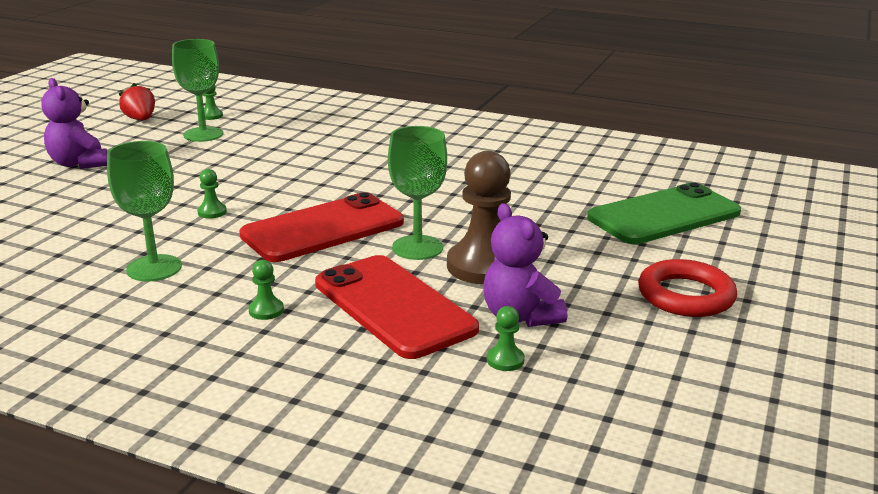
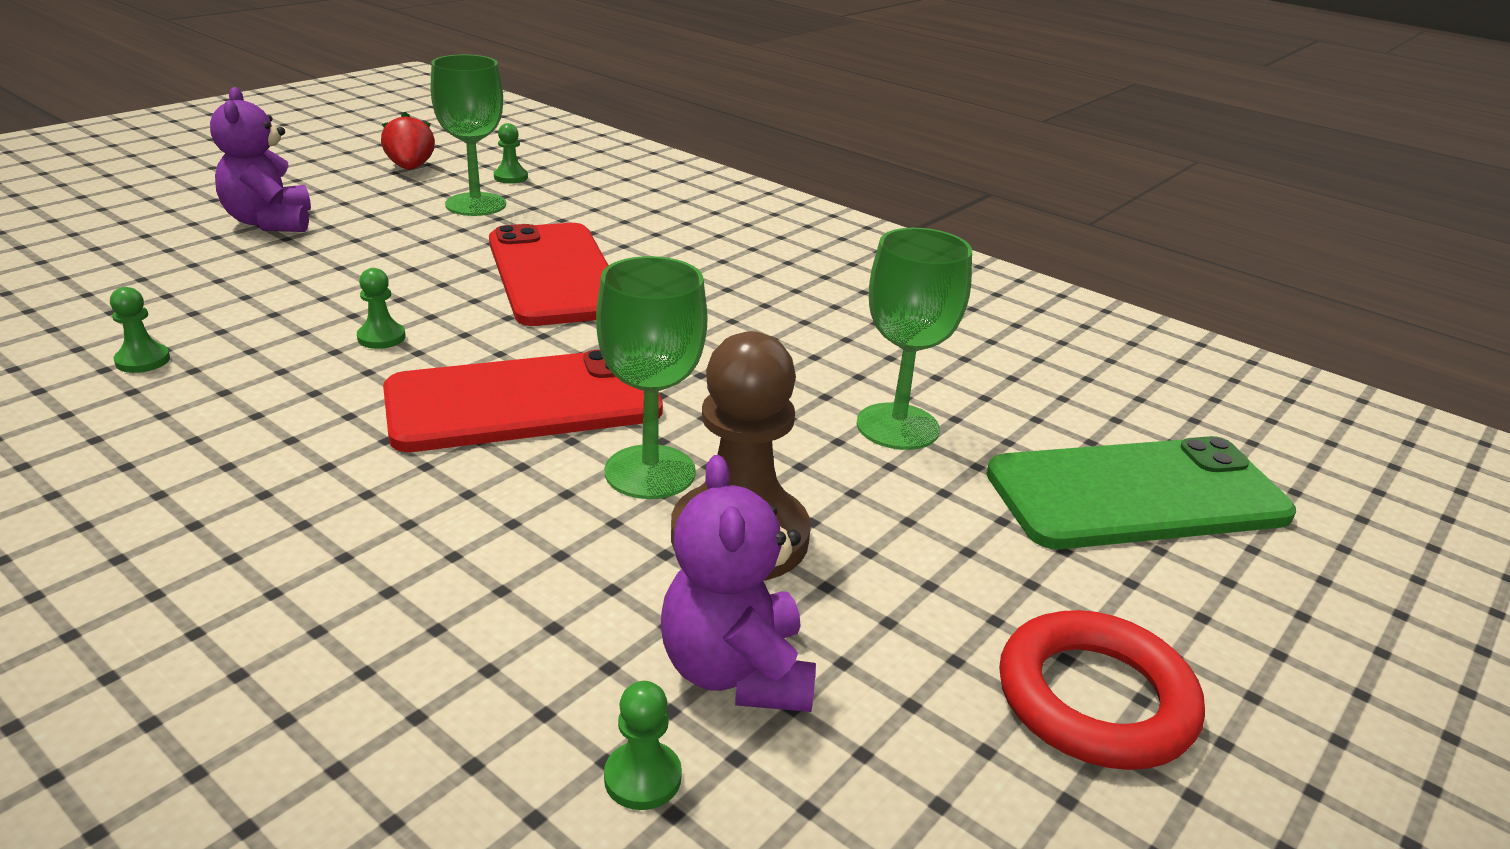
camera: 15 degrees right, 5 degrees up
(154, 268) = (212, 423): green goblet -> green goblet (897, 427)
(266, 310) = (309, 549): green pawn -> green pawn (142, 360)
(393, 306) = (524, 591): red phone -> red phone (554, 275)

